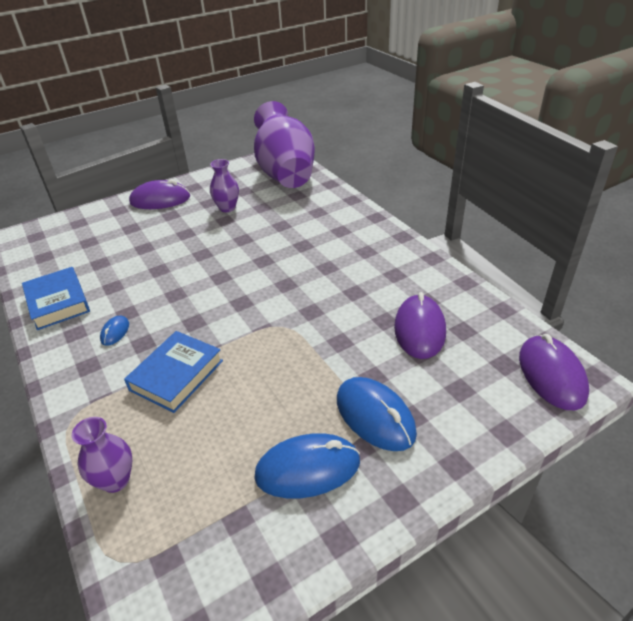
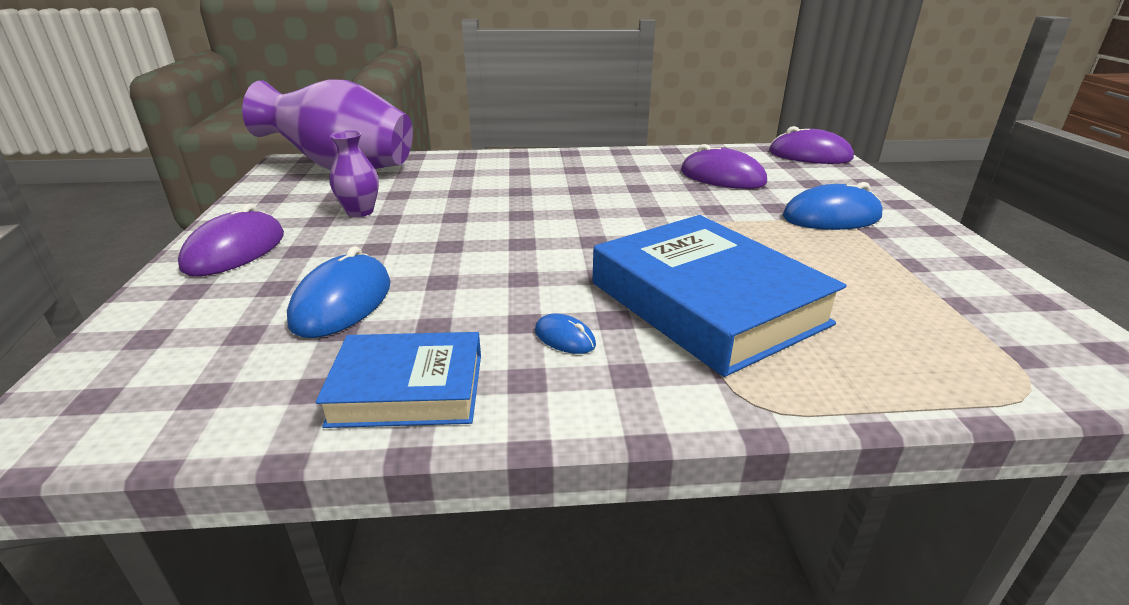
camera: 65 degrees left, 10 degrees down
(115, 480) = (893, 376): purple vase -> none
(176, 375) = (706, 303): blue book -> blue book, size x1.71
(307, 469) = (894, 257): blue mouse -> blue mouse (342, 302)

